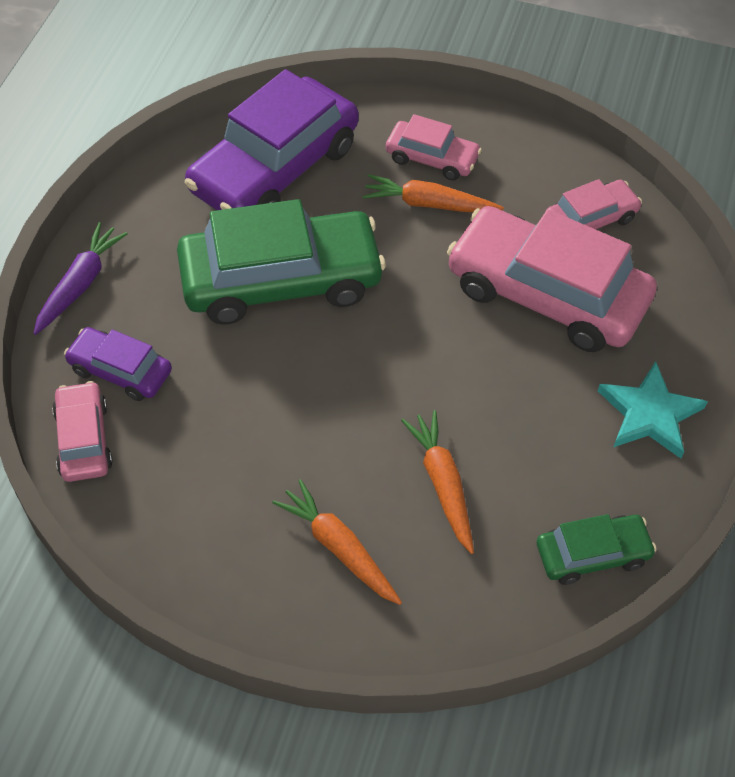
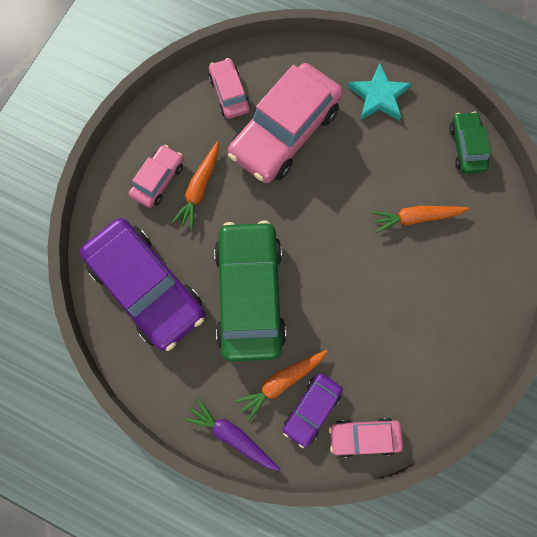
camera: 80 degrees left, 20 degrees up
(339, 548) = (454, 283): orange carrot -> orange carrot (281, 382)

